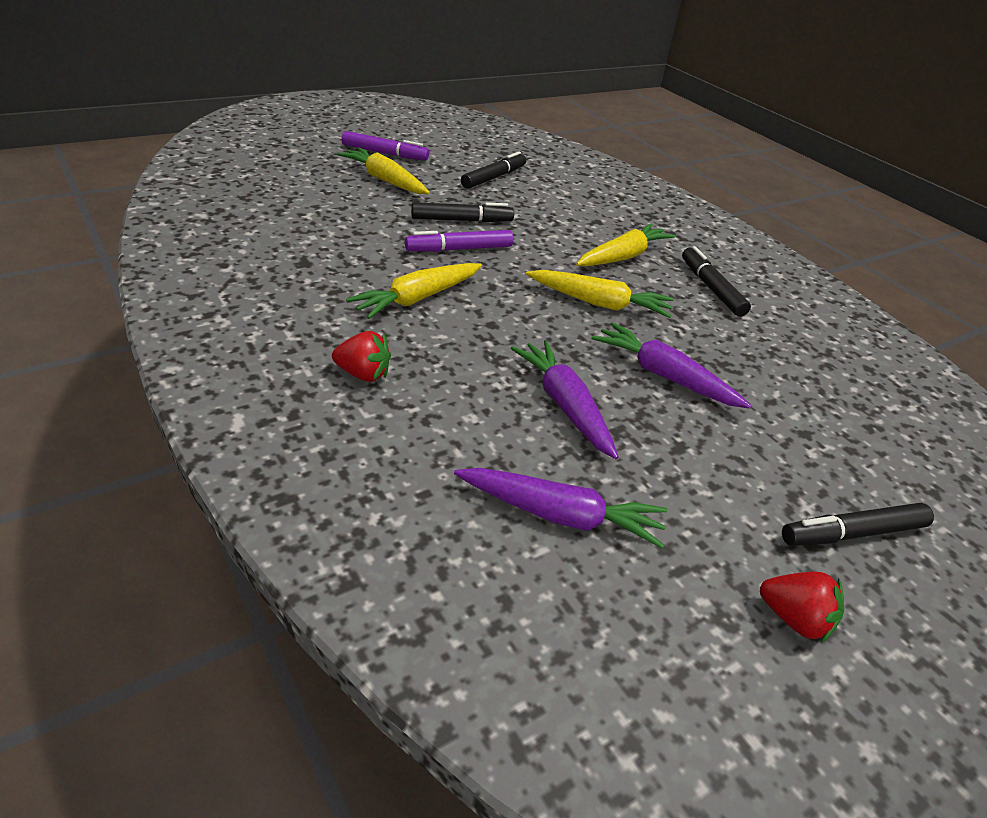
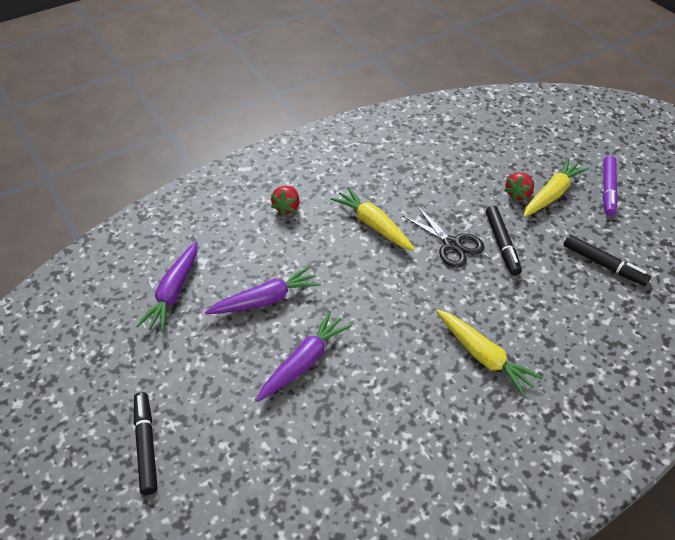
camera: 95 degrees right, 10 degrees up
(460, 249) = (452, 244): purple marker -> black scissors
(599, 303) = (395, 330): yellow carrot -> none
(711, 288) = (447, 423): black marker -> none
(794, 619) = (92, 390): red strawberry -> red strawberry (518, 194)

